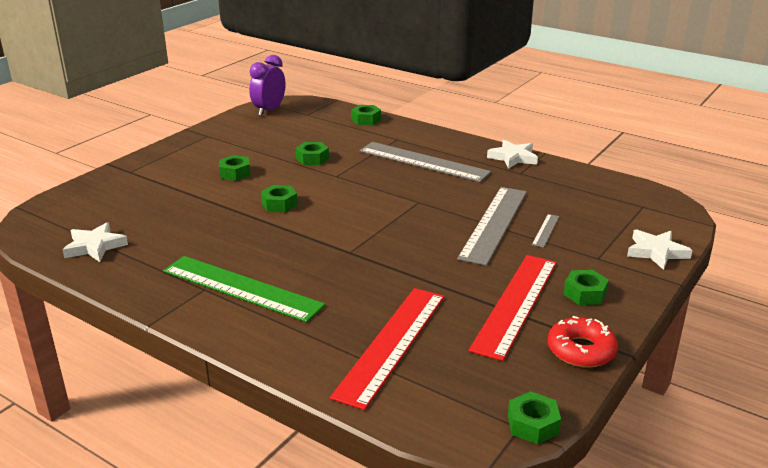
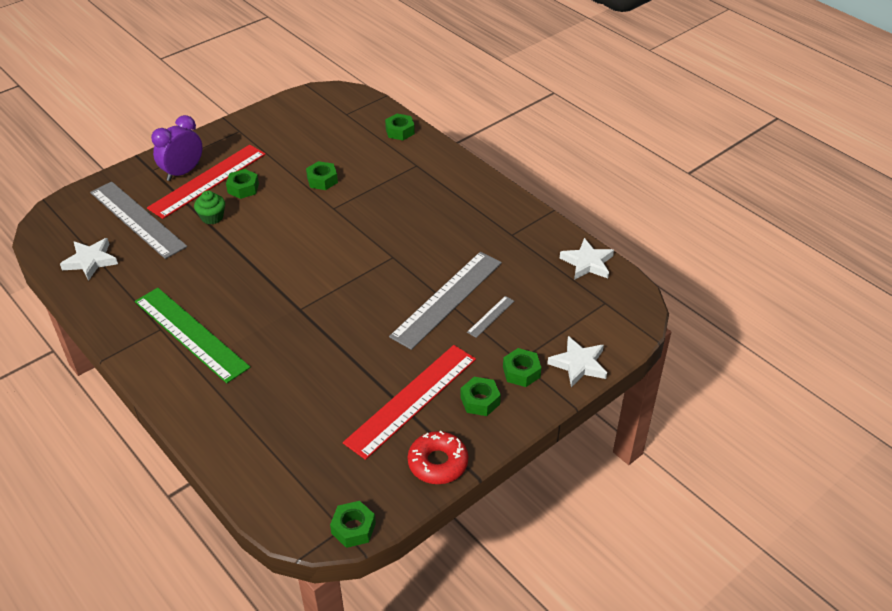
camera: 15 degrees right, 15 degrees up
(214, 197) = (212, 217): none -> green cupcake
(269, 110) = (312, 102): purple clock -> purple clock (183, 172)
(279, 204) = (265, 237): green nut -> green nut (521, 372)
(391, 344) = (284, 421): red ruler -> red ruler (208, 180)
(423, 161) = (425, 202): grey ruler -> grey ruler (137, 219)
(513, 157) = (516, 211): white star -> white star (587, 263)

